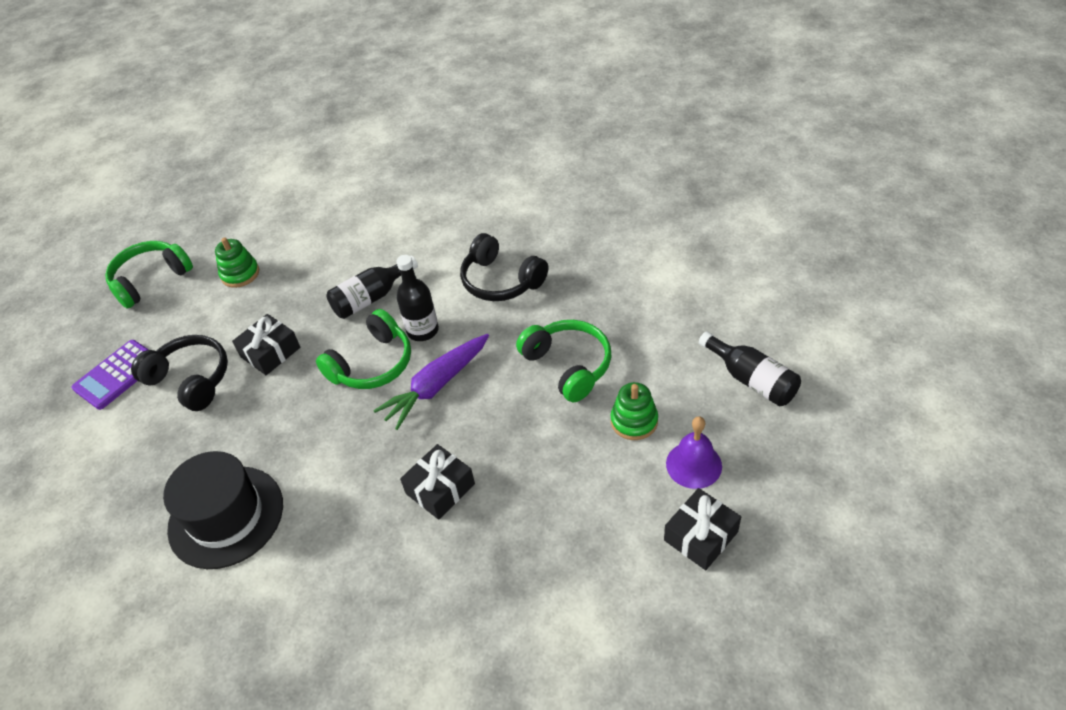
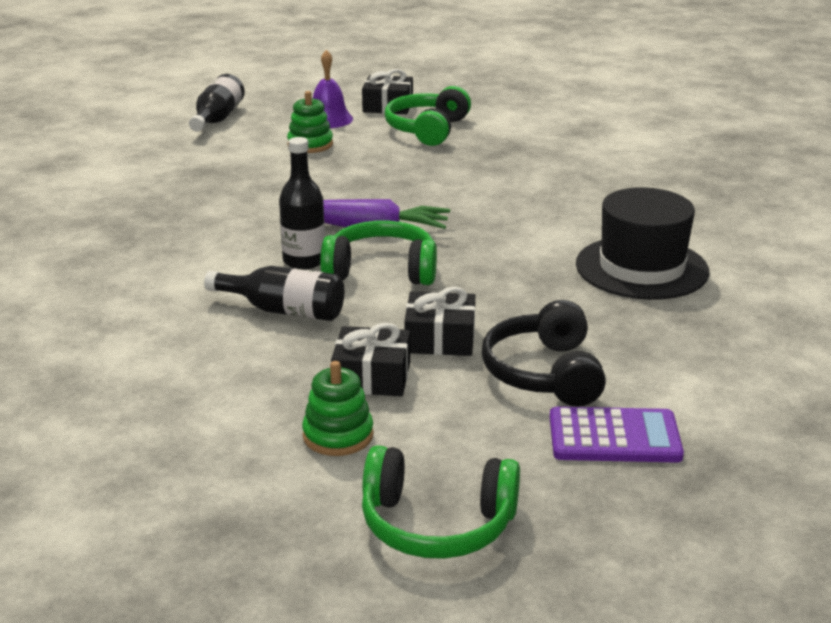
camera: 130 degrees left, 20 degrees down
(440, 489) = (474, 191): black gift -> black gift (372, 377)
(501, 280) = (182, 245): black headphones -> none
(568, 366) = (276, 182): green headphones -> green headphones (428, 129)

